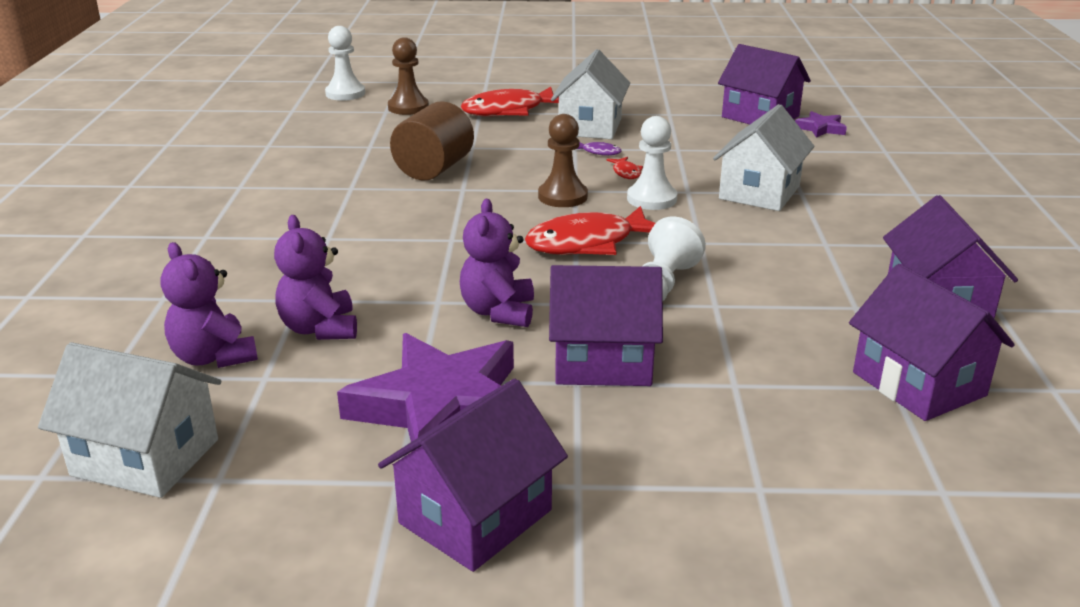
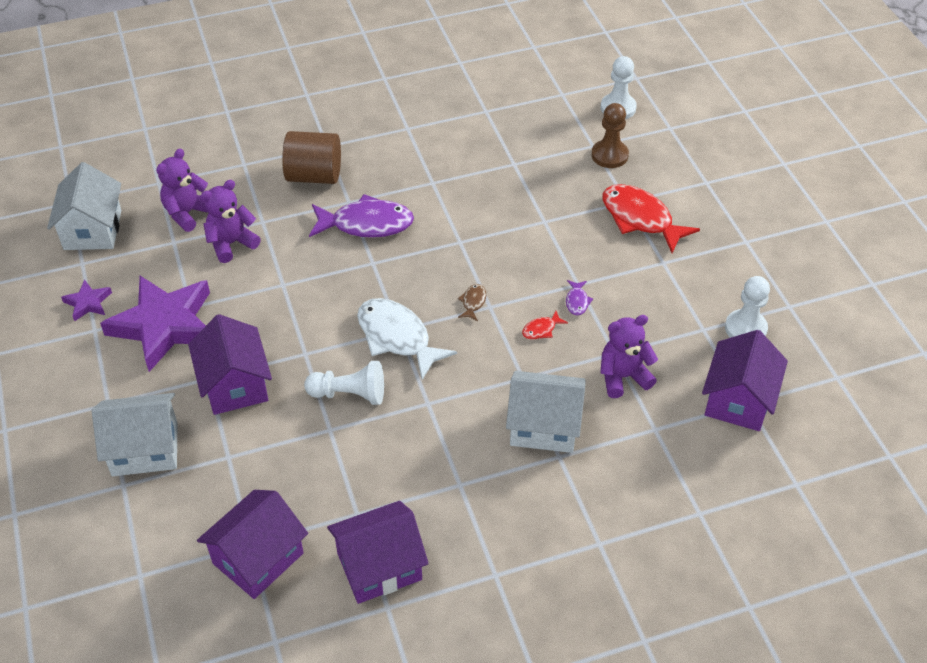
camera: 70 degrees right, 20 degrees up
(381, 233) = (366, 224): none -> purple fish
(434, 169) = (488, 214): brown cylinder -> brown cylinder (314, 175)
(475, 516) = (73, 369): purple house -> none
(498, 312) = (279, 318): purple teddy bear -> purple teddy bear (623, 377)
(562, 196) = (473, 302): brown pawn -> brown fish
(588, 243) = (397, 337): red fish -> white fish
(590, 127) = (634, 282): white house -> white house (145, 449)
(651, 199) = (495, 357): white pawn -> white pawn (745, 328)
(820, 128) = (733, 453): purple star -> purple star (88, 303)

